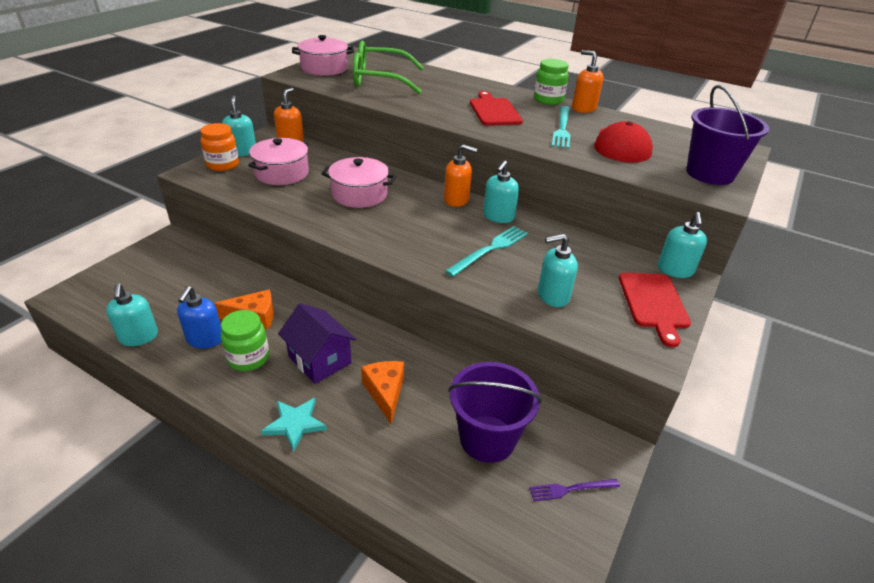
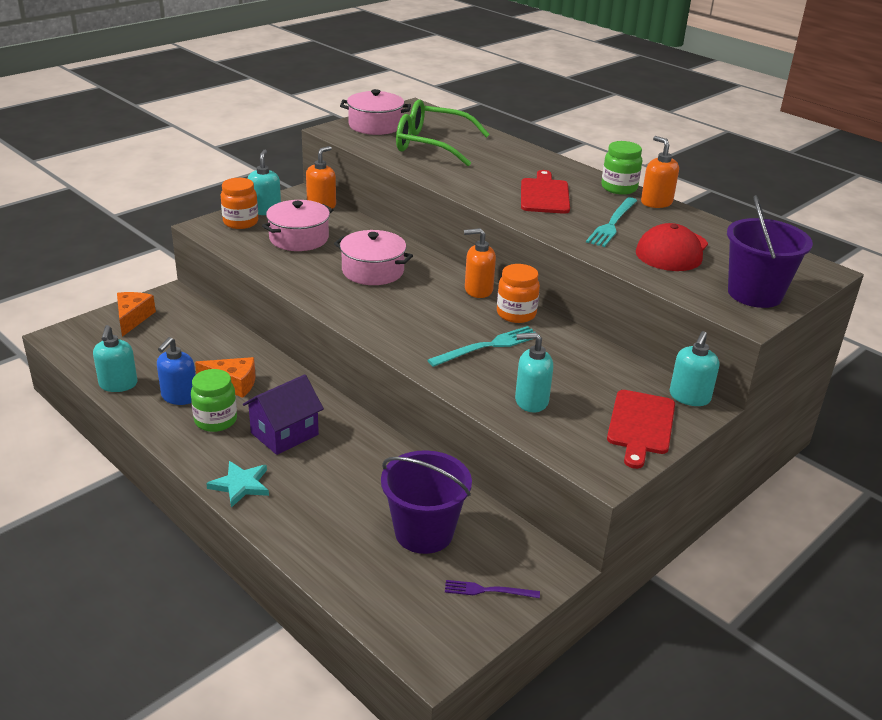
camera: 15 degrees right, 5 degrees down
(320, 360) = (284, 434): purple house -> purple house turned 75 degrees clockwise
(385, 392) = (338, 474): orange cheese -> orange cheese (133, 318)
(456, 200) = (478, 290): orange soap dispenser -> orange soap dispenser turned 150 degrees clockwise
(498, 216) = (516, 314): turquoise soap dispenser -> orange jar

